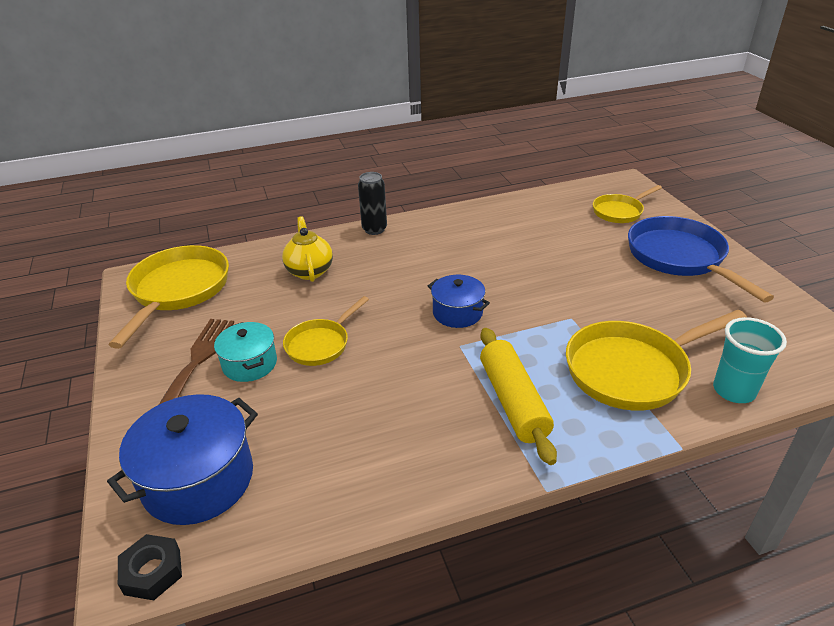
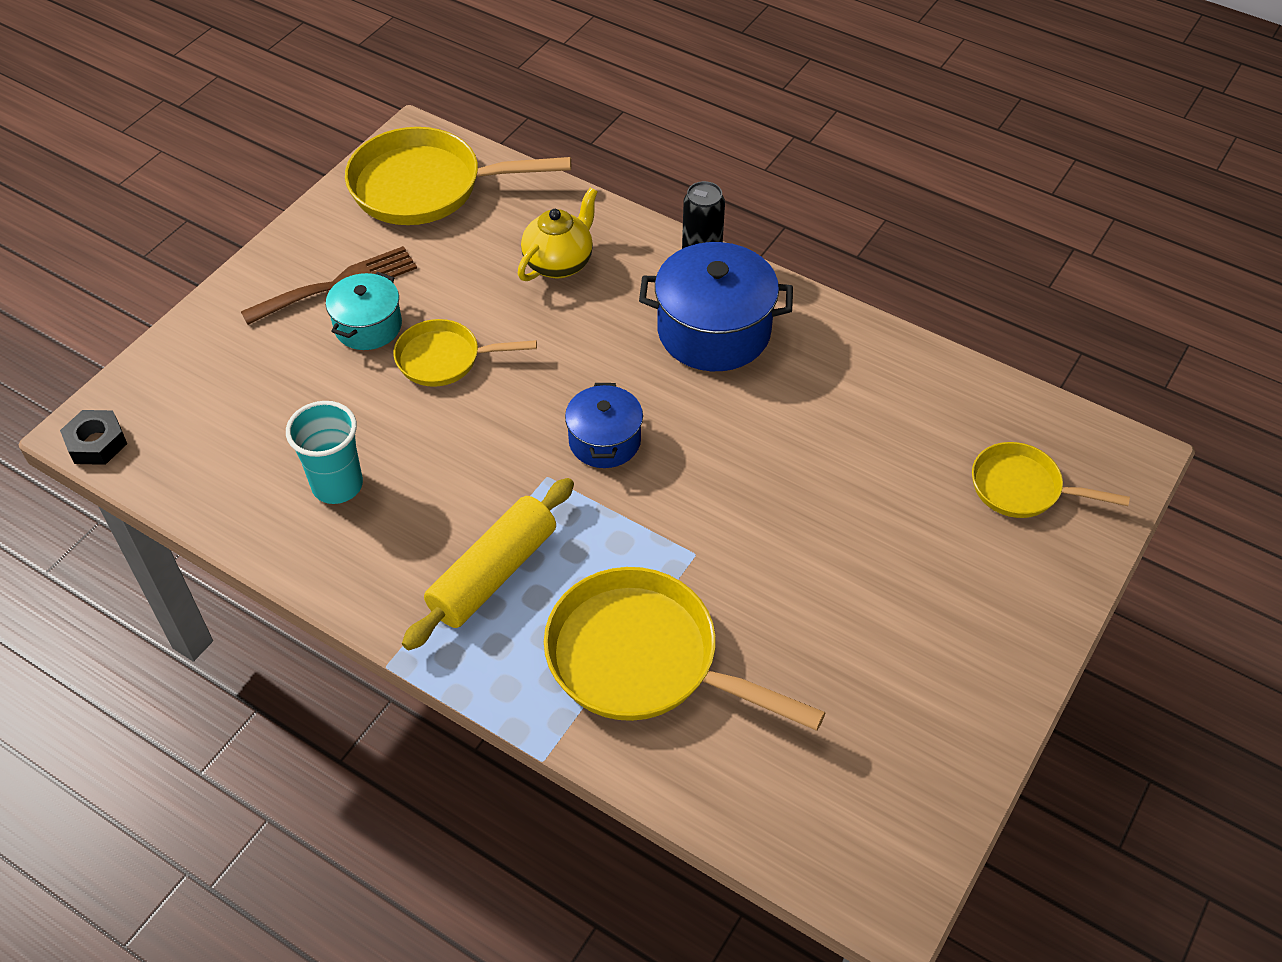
camera: 50 degrees right, 15 degrees up
(178, 290) = (426, 187): yellow pan -> yellow pan turned 150 degrees counterclockwise
(198, 479) = (202, 400): blue pot -> blue pot (714, 331)
(679, 258) = (958, 611): blue pan -> none
(734, 390) = (691, 777): turquoise cup -> turquoise cup (337, 485)

